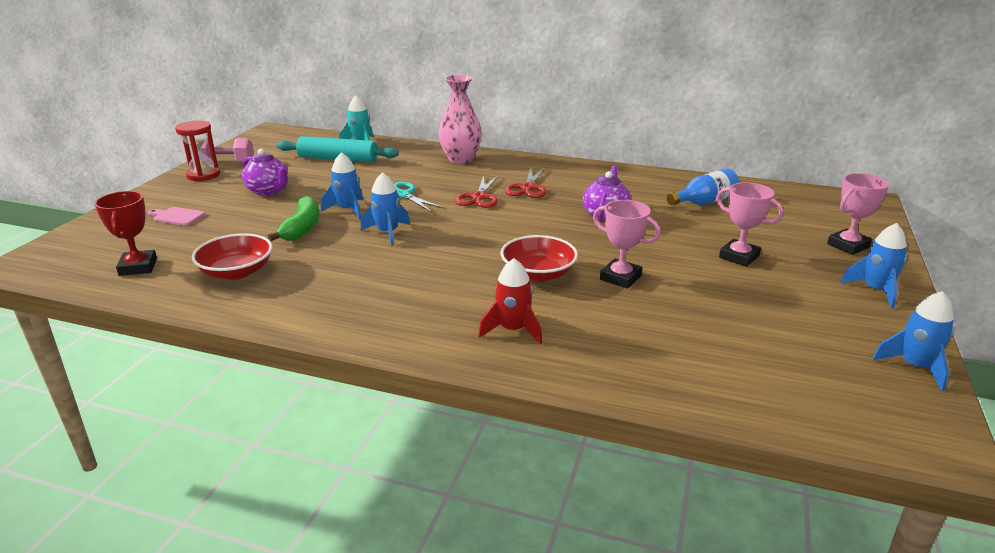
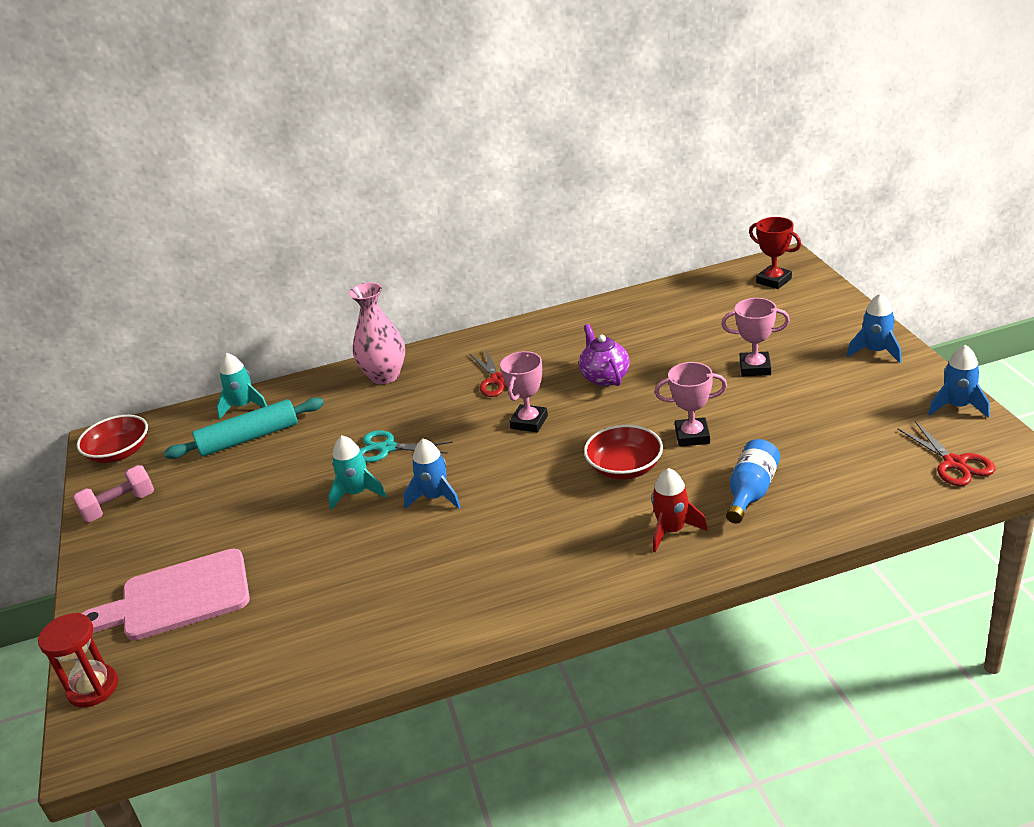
camera: 30 degrees left, 5 degrees up
(138, 267) = (236, 671): red trophy -> red trophy (773, 281)
(177, 216) = (177, 597): pink cutting board -> pink cutting board, size x2.28
(203, 175) = (119, 535): red hourglass -> red hourglass (93, 688)
(236, 272) = (351, 617): red bowl -> red bowl (119, 453)
(268, 191) = (233, 515): purple teapot -> none
(302, 228) = (341, 537): green banana -> none
(347, 210) = (357, 493): blue rocket -> turquoise rocket
(479, 197) = (466, 413): red scissors -> red scissors (955, 463)
(704, 202) = (668, 322): blue bottle -> blue bottle (751, 492)
(848, 246) = (818, 316): pink trophy -> pink trophy (529, 422)

